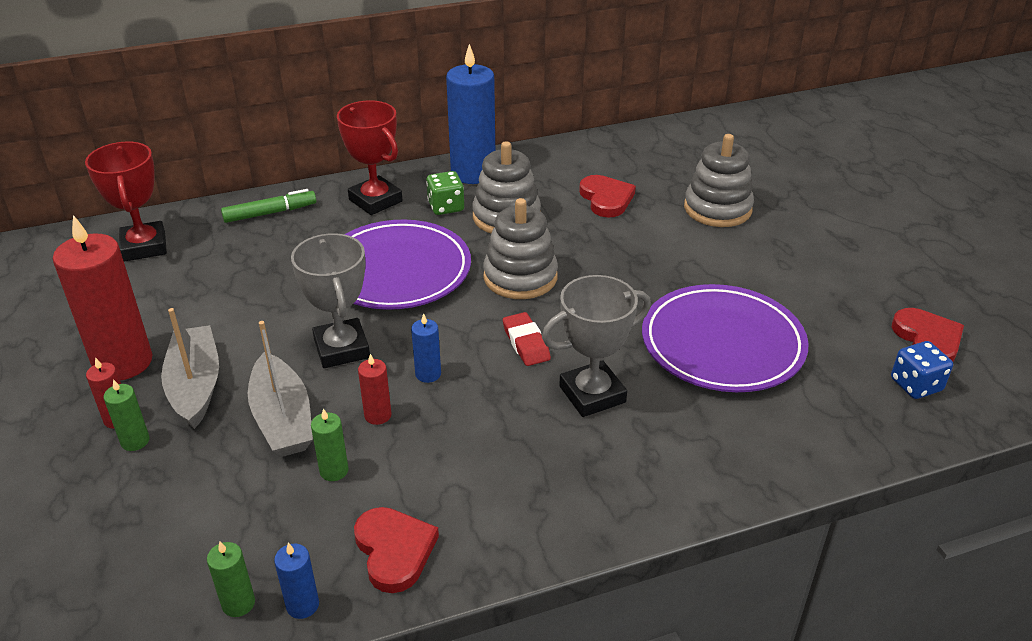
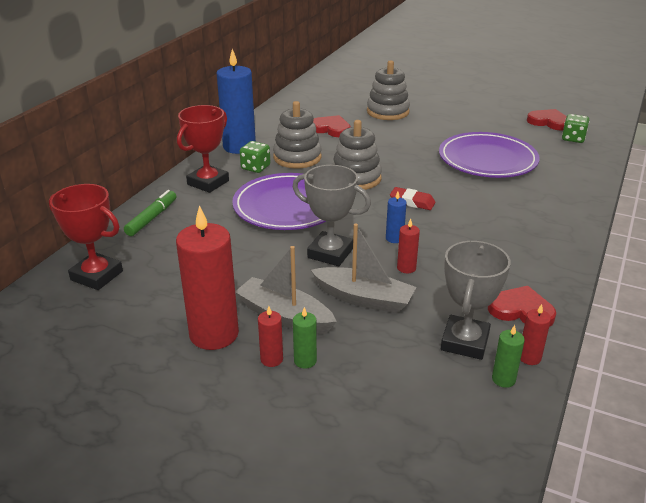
camera: 45 degrees left, 5 degrees down
(302, 605) = (529, 357): blue candle -> red candle
(334, 471) = (433, 301): green candle -> none
(375, 200) = (208, 183): red trophy -> red trophy turned 60 degrees counterclockwise
(592, 394) = (477, 205): grey trophy -> grey trophy (464, 342)
(916, 385) = (573, 138): blue dice -> green dice

